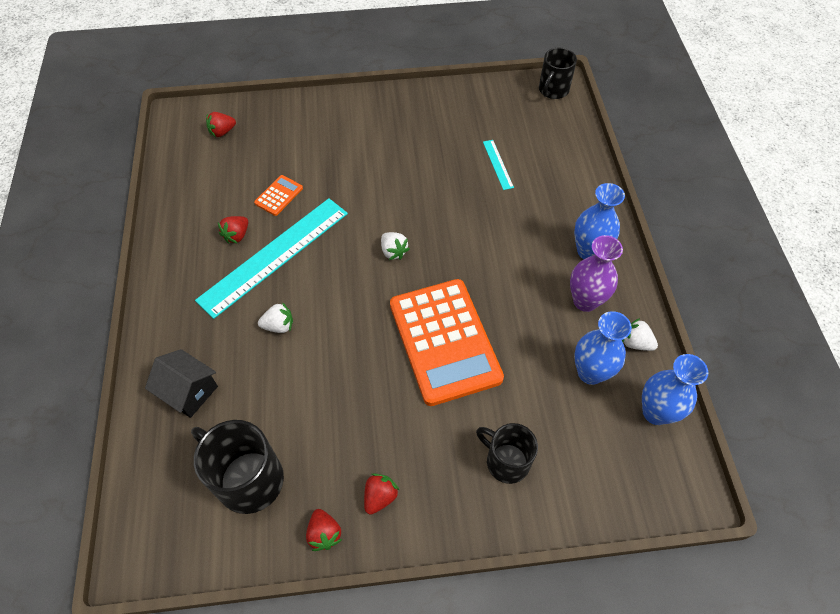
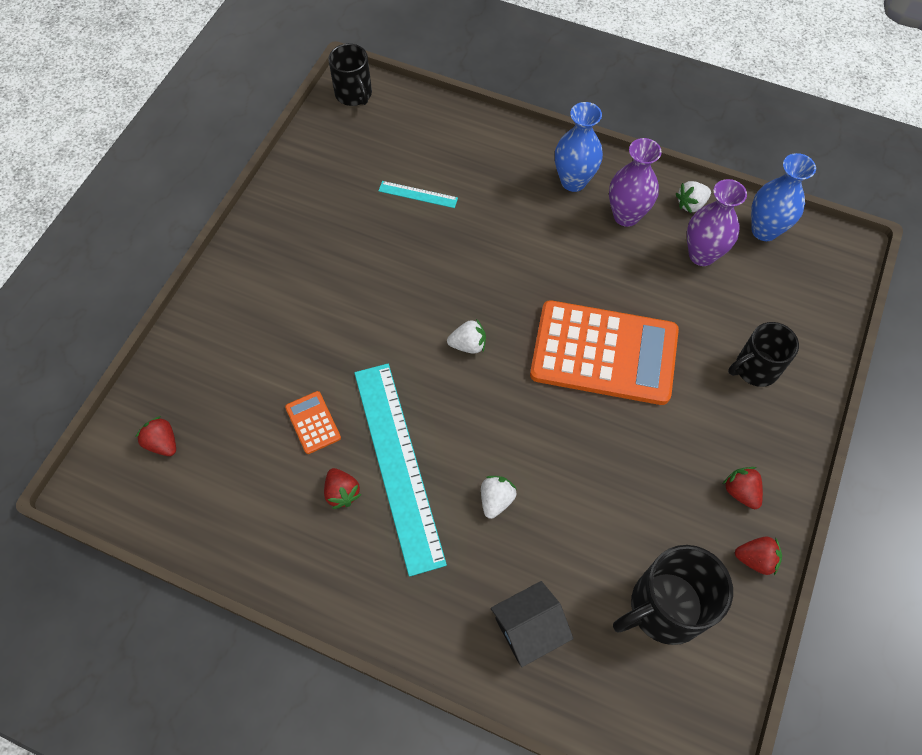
camera: 60 degrees left, 5 degrees up
(222, 132) = (162, 443): red strawberry -> red strawberry turned 135 degrees clockwise
(590, 372) = (702, 255): blue vase -> purple vase

